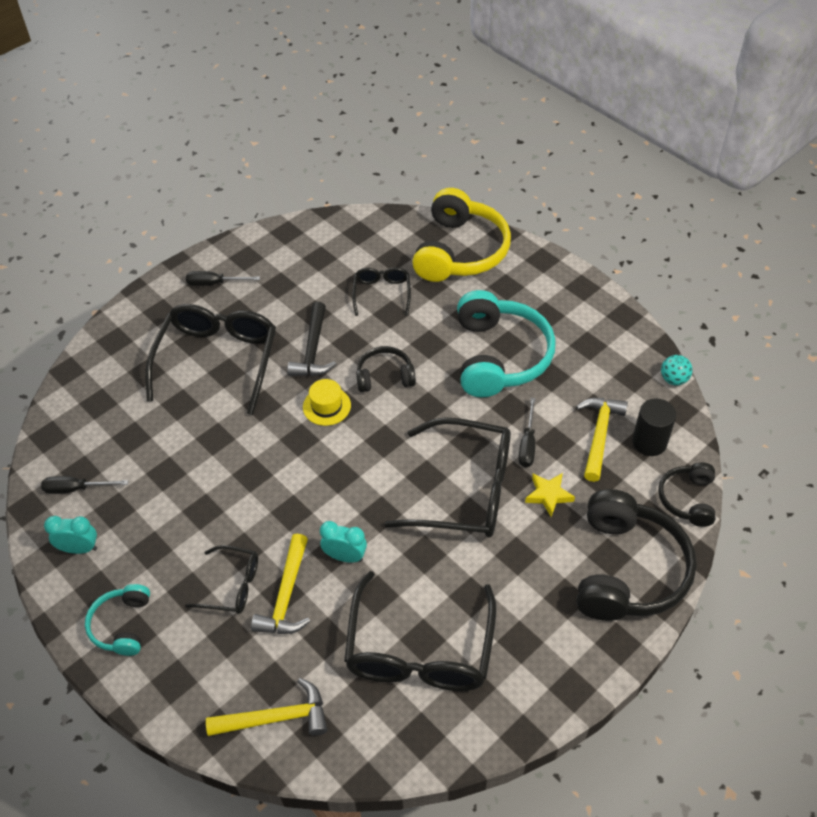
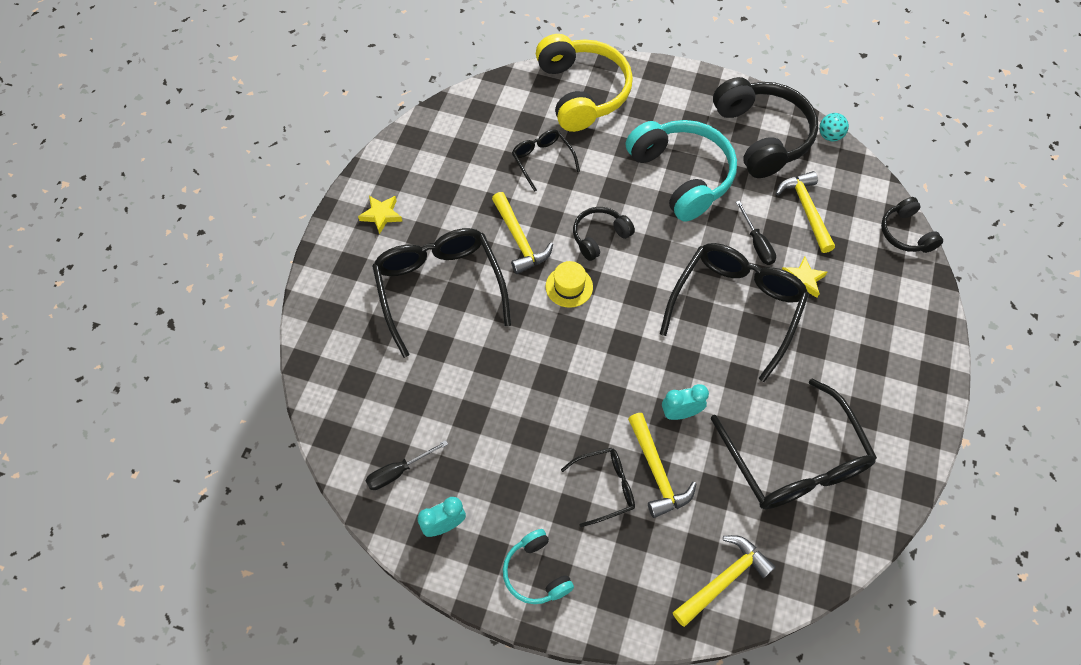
camera: 30 degrees left, 10 degrees up
(214, 283) = (381, 215): black screwdriver -> yellow star
(313, 349) = (519, 239): black hammer -> yellow hammer
(465, 490) = (736, 307): black glasses -> black glasses turned 45 degrees counterclockwise
(627, 569) = (901, 313): black headphones -> black headphones (761, 136)
(649, 442) = (847, 198): black cylinder -> none

